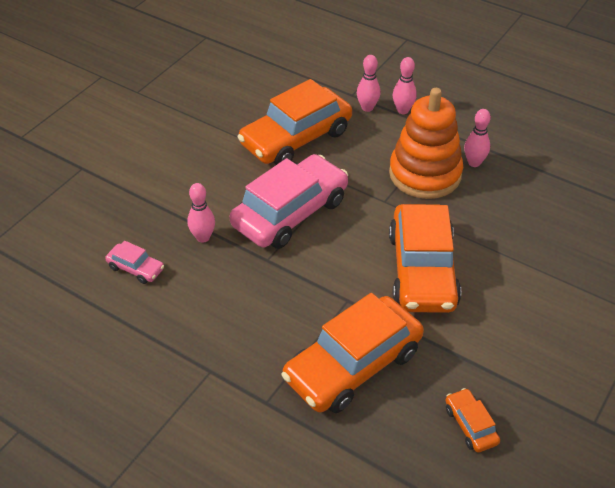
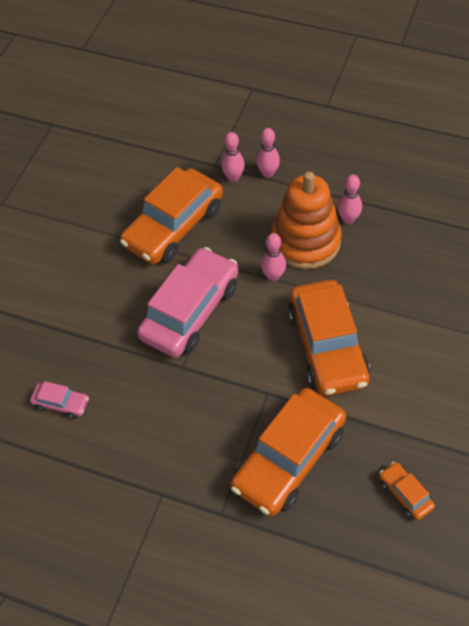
camera: 10 degrees left, 10 degrees up
(203, 237) = (115, 356): pink bowling pin -> pink bowling pin (273, 276)

